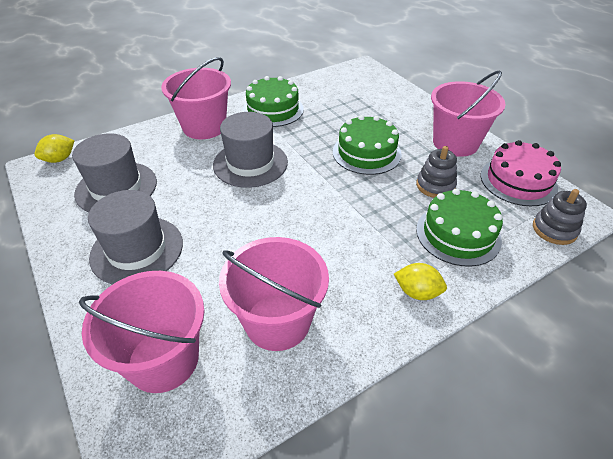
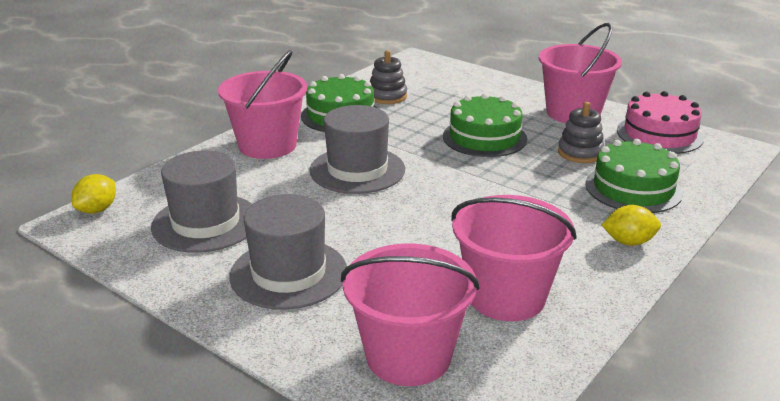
camera: 20 degrees left, 15 degrees down
(554, 229) = (720, 167): grey stacking toy -> grey stacking toy (387, 96)

